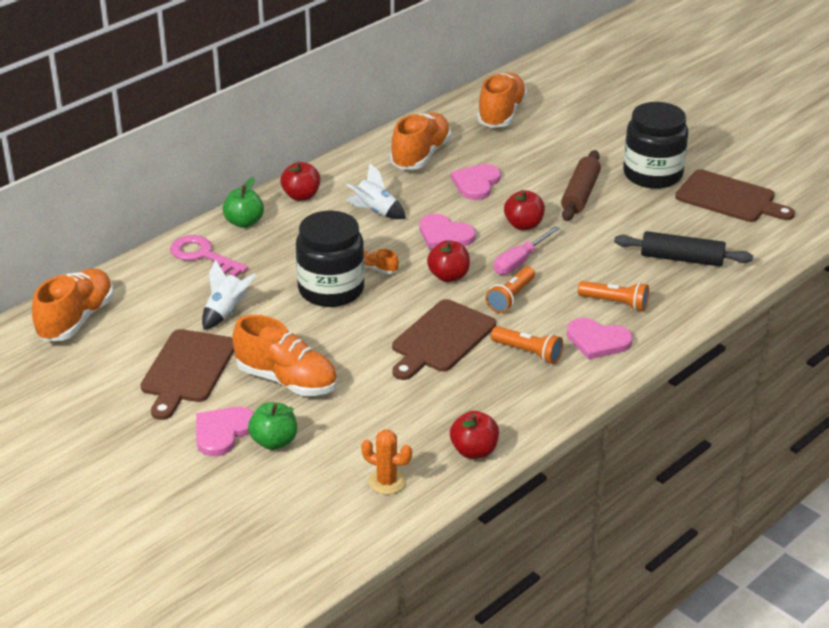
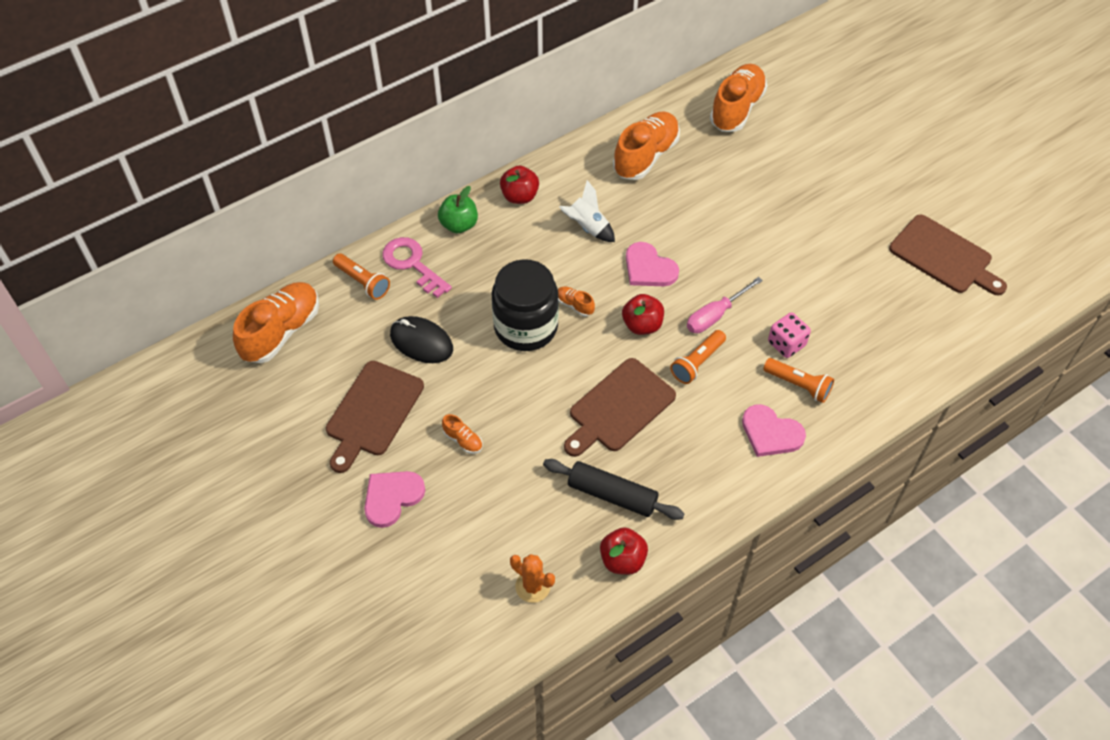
camera: 10 degrees right, 20 degrees up
(226, 312) = (421, 342): white rocket -> black mouse
(274, 442) = (437, 518): green apple -> none
(287, 380) = (463, 440): orange shoe -> orange shoe, size x0.44
(476, 183) = (693, 202): pink heart -> none
(523, 225) = (729, 266): red apple -> none
(528, 353) = (699, 439): orange flashlight -> orange flashlight (362, 282)
(580, 194) = (793, 231): brown rolling pin -> none
(595, 275) = (786, 344): none -> pink dice
(652, 174) = (872, 213): black jar -> none
(682, 259) = (877, 334): black rolling pin -> black rolling pin (612, 495)

